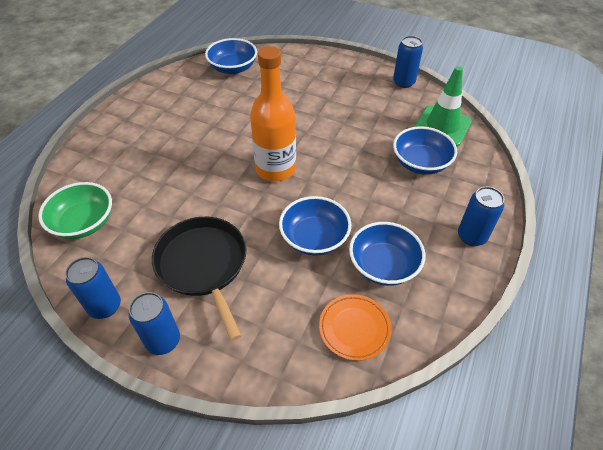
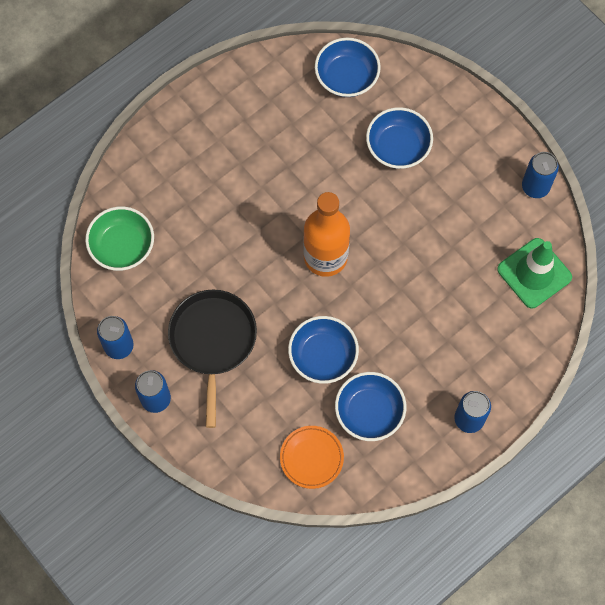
camera: 25 degrees right, 20 degrees up
(420, 163) = (477, 313): blue bowl -> blue bowl (398, 147)

